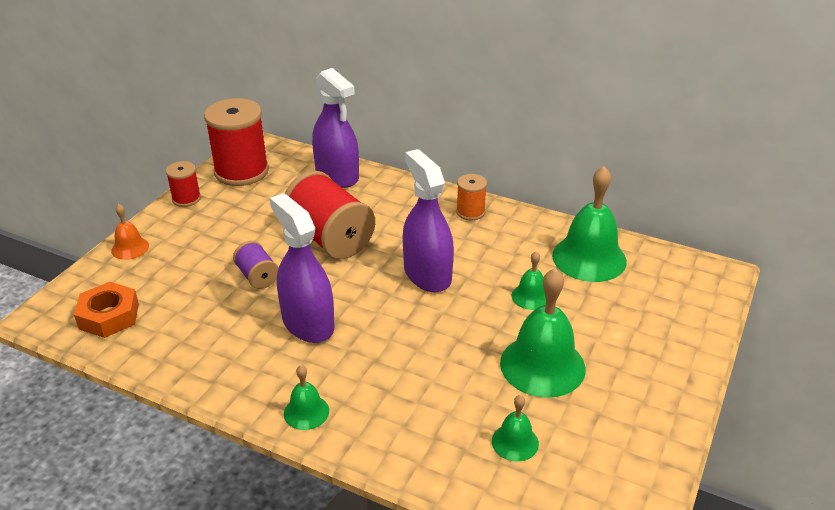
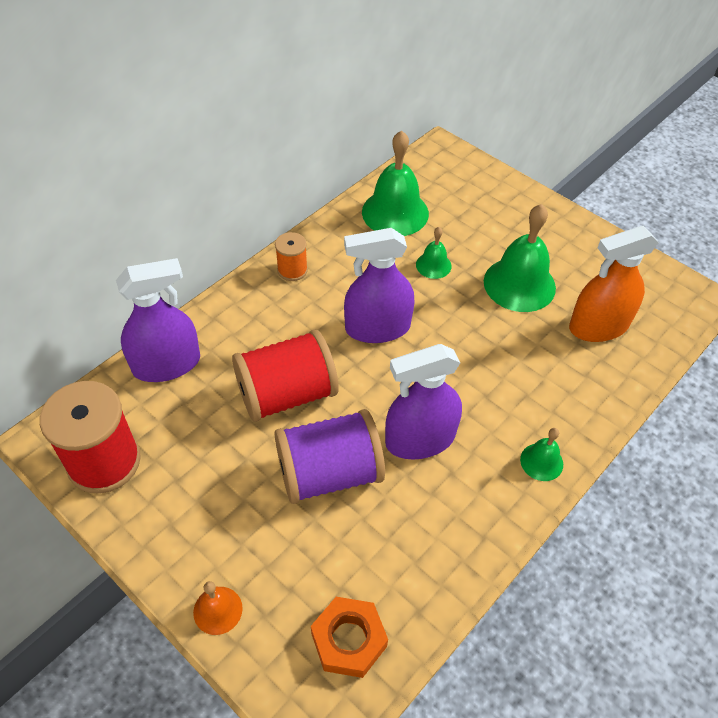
camera: 75 degrees left, 15 degrees up
(186, 199) = (135, 533): red spool -> none
(257, 276) = (329, 473): purple spool -> purple spool, size x1.99
(515, 442) = (598, 326): green bell -> orange spray bottle

